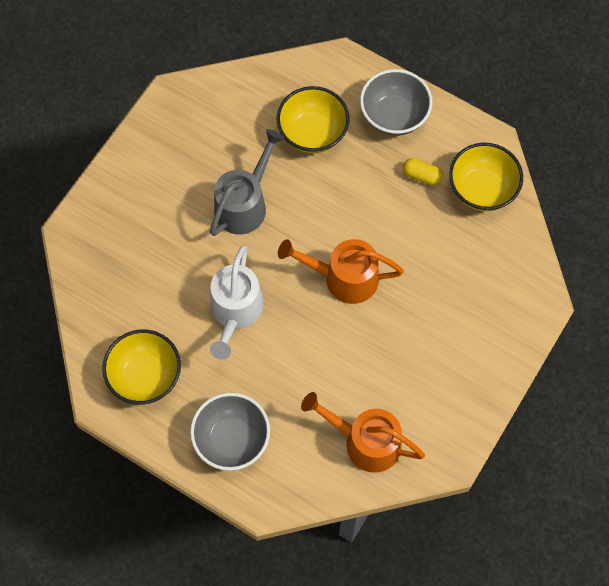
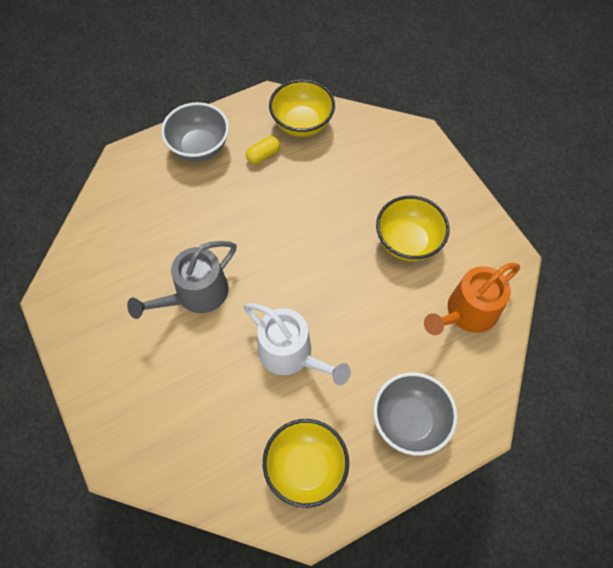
camera: 60 degrees left, 5 degrees down
(244, 204) = (196, 294): grey watering can -> grey watering can turned 105 degrees counterclockwise
(312, 133) = (171, 210): yellow bowl -> yellow bowl (408, 242)
(344, 278) = (314, 253): orange watering can -> none

